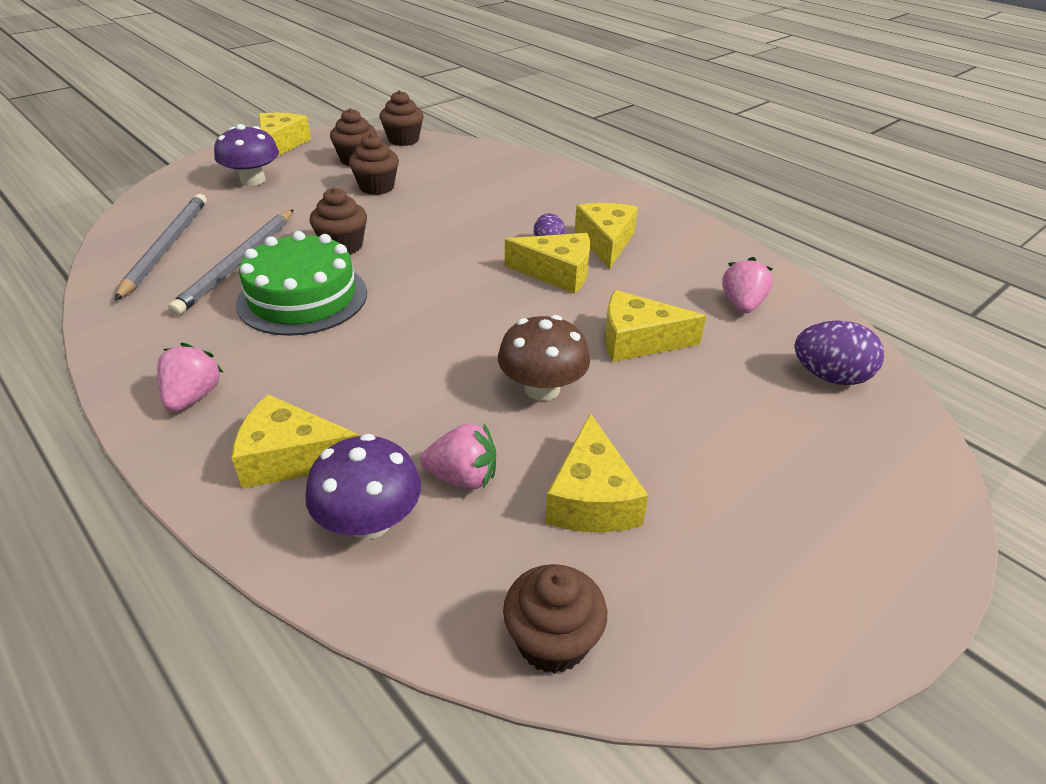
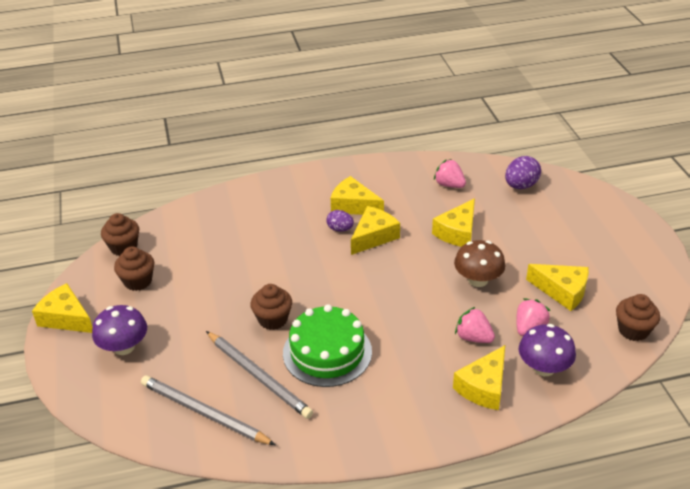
camera: 60 degrees left, 0 degrees up
(193, 397) = (407, 420): pink strawberry -> pink strawberry (473, 337)
(377, 187) = (196, 282): brown cupcake -> none

